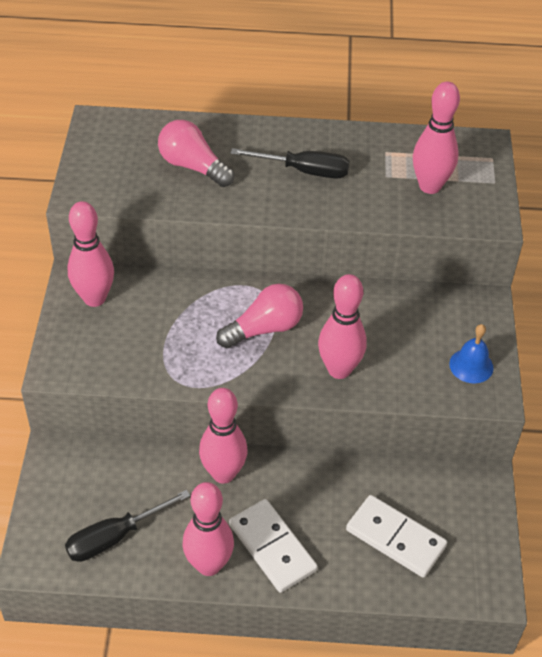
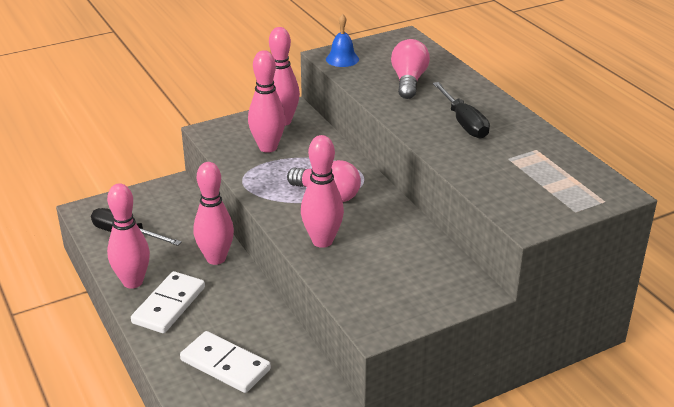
camera: 60 degrees right, 15 degrees down
(395, 538) = (225, 365): white domino -> white domino turned 60 degrees counterclockwise
(430, 186) = (524, 181): pink bowling pin -> pink bowling pin (268, 147)
(471, 365) = (396, 306): blue bell -> blue bell (342, 59)

